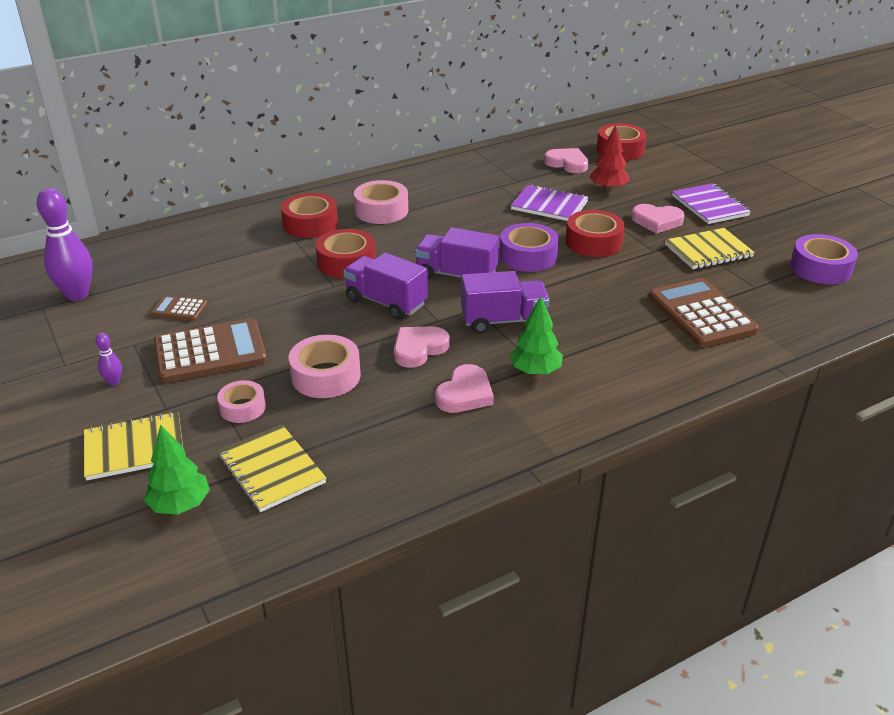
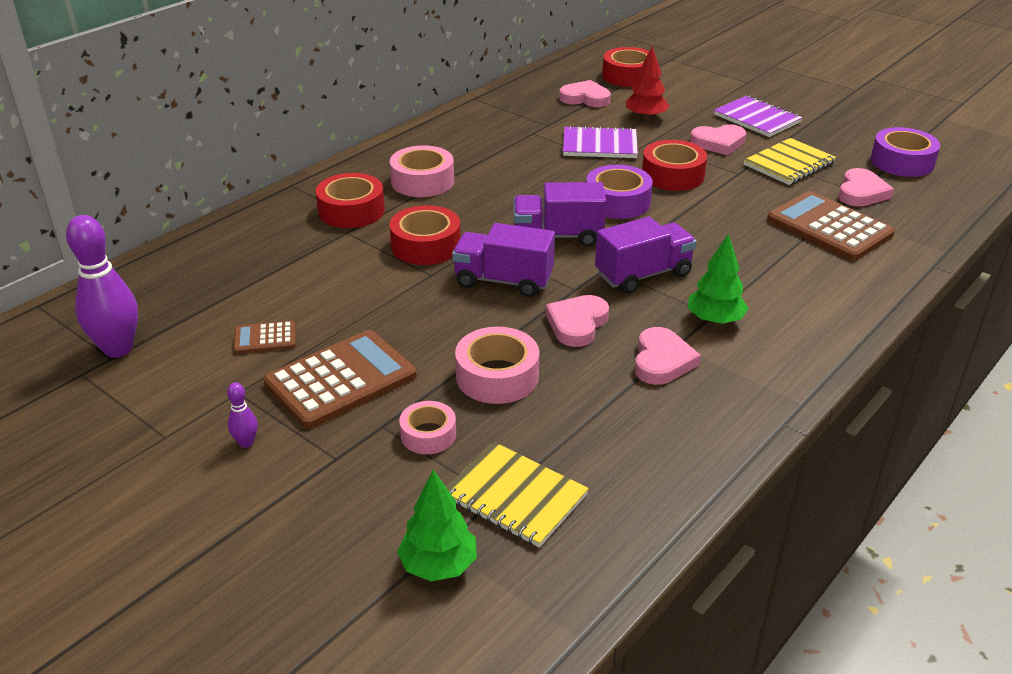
camera: 20 degrees left, 0 degrees up
(134, 448) = (332, 514): yellow notebook -> none
(757, 288) = (861, 192): none -> pink heart

